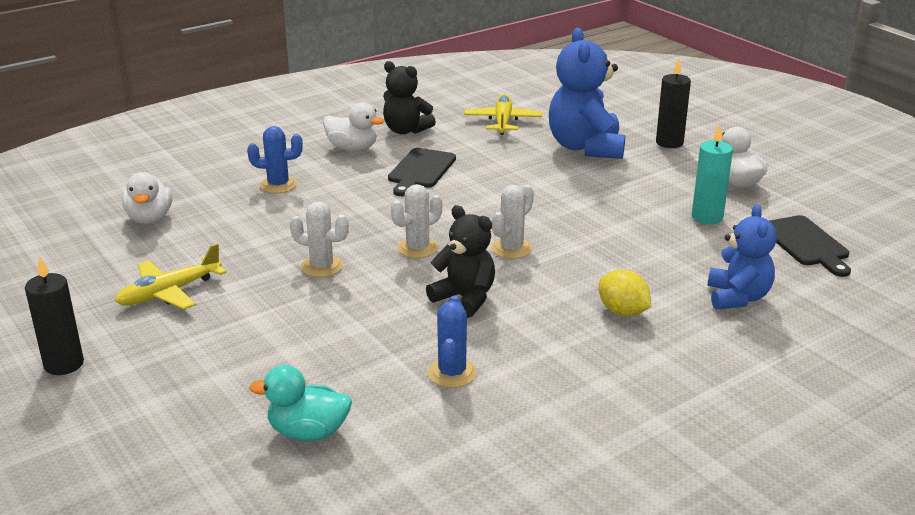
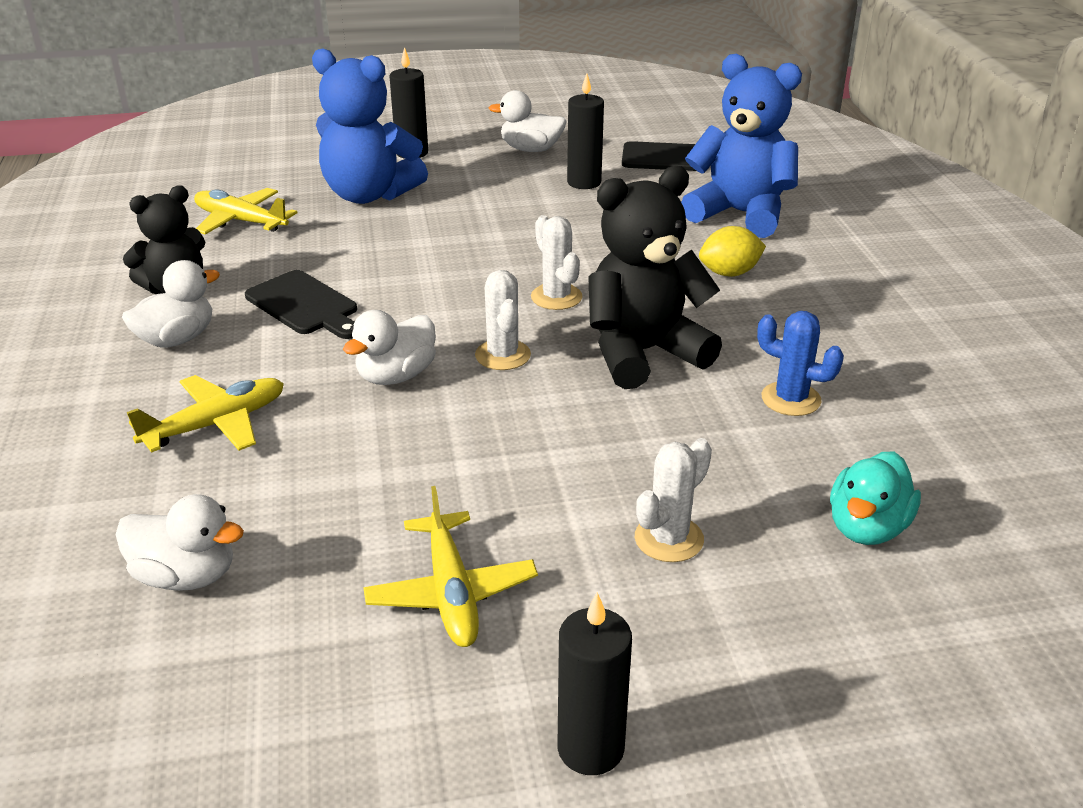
camera: 65 degrees left, 5 degrees up
(278, 185) = (216, 424): blue cactus -> yellow plane
(322, 266) = (489, 436): white cactus -> white cactus (669, 539)
(365, 220) = (396, 376): none -> white duck
(465, 299) = (643, 353): black teddy bear -> black teddy bear, size x1.56
(707, 217) = (584, 182): turquoise candle -> black candle
(737, 297) = (740, 214): blue teddy bear -> blue teddy bear, size x1.56

